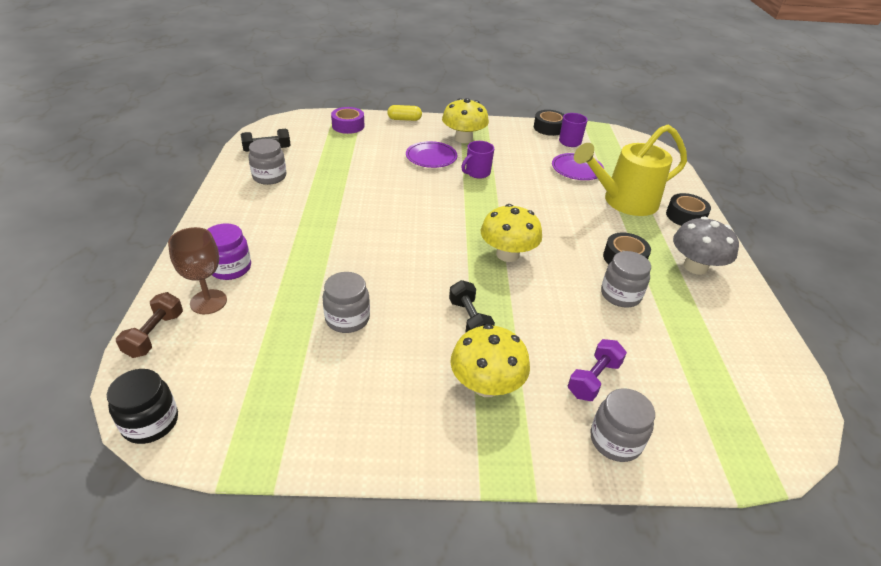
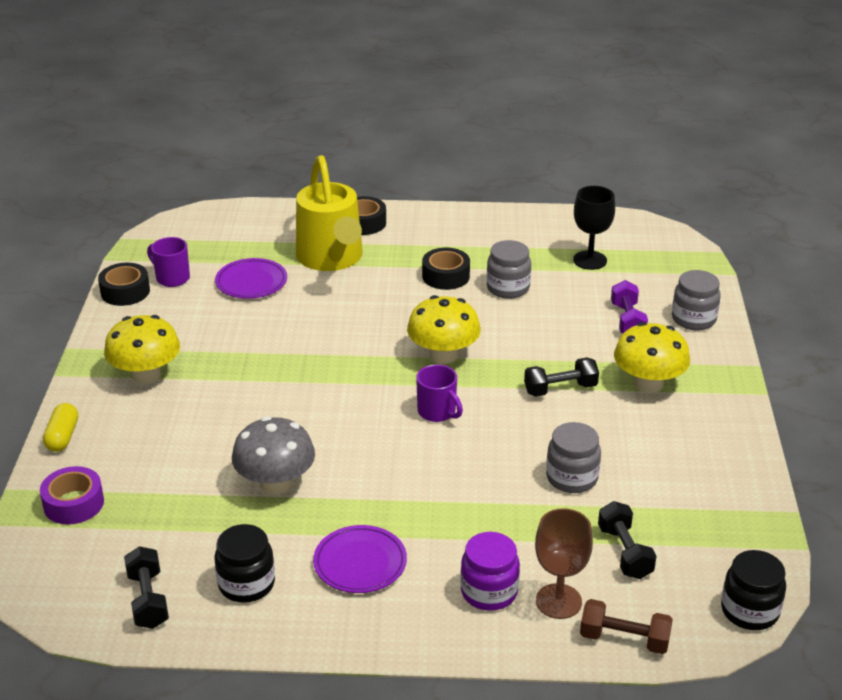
camera: 85 degrees left, 5 degrees down
(250, 344) = (624, 552): none -> black dumbbell
(269, 177) = (246, 584): grey jar -> black jar
(431, 157) = (202, 409): purple plate -> purple plate (360, 563)
(477, 173) = (253, 367): purple mug -> purple mug (437, 412)
(593, 379) = (627, 321): purple dumbbell -> purple dumbbell turned 45 degrees clockwise
(695, 267) = (457, 235): grey mushroom -> grey mushroom (275, 483)
(698, 358) = (590, 260): none -> black goblet

